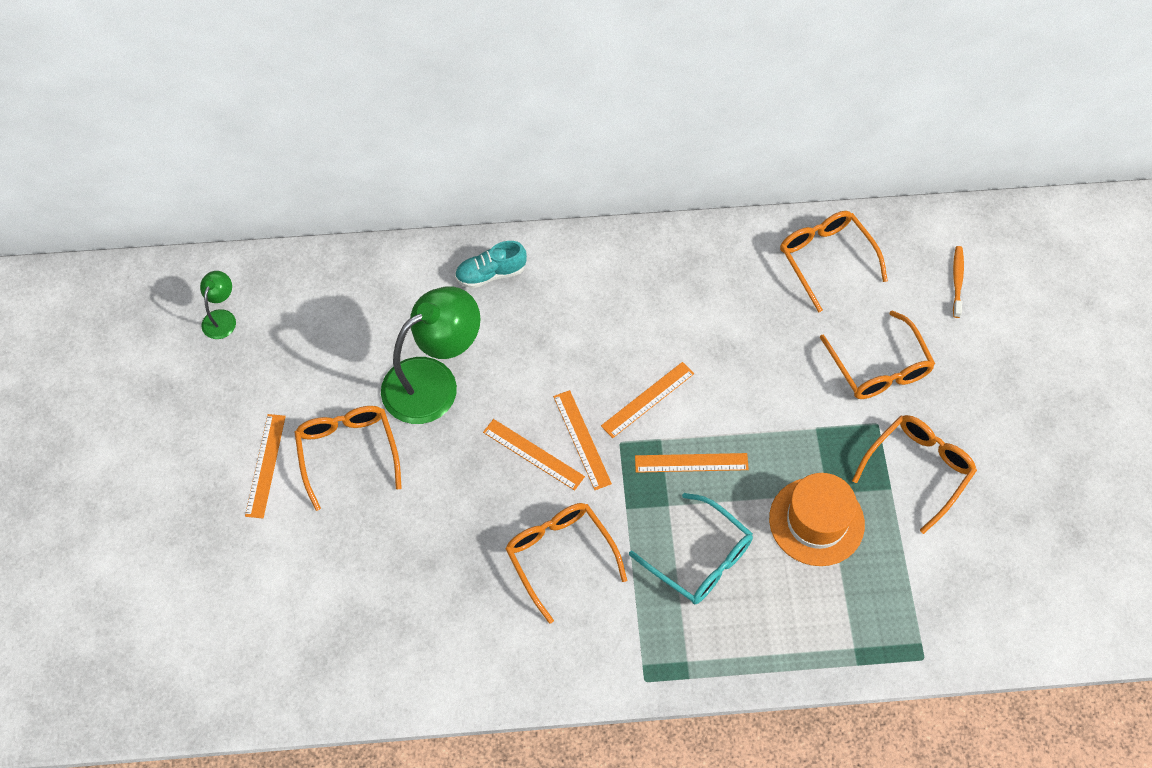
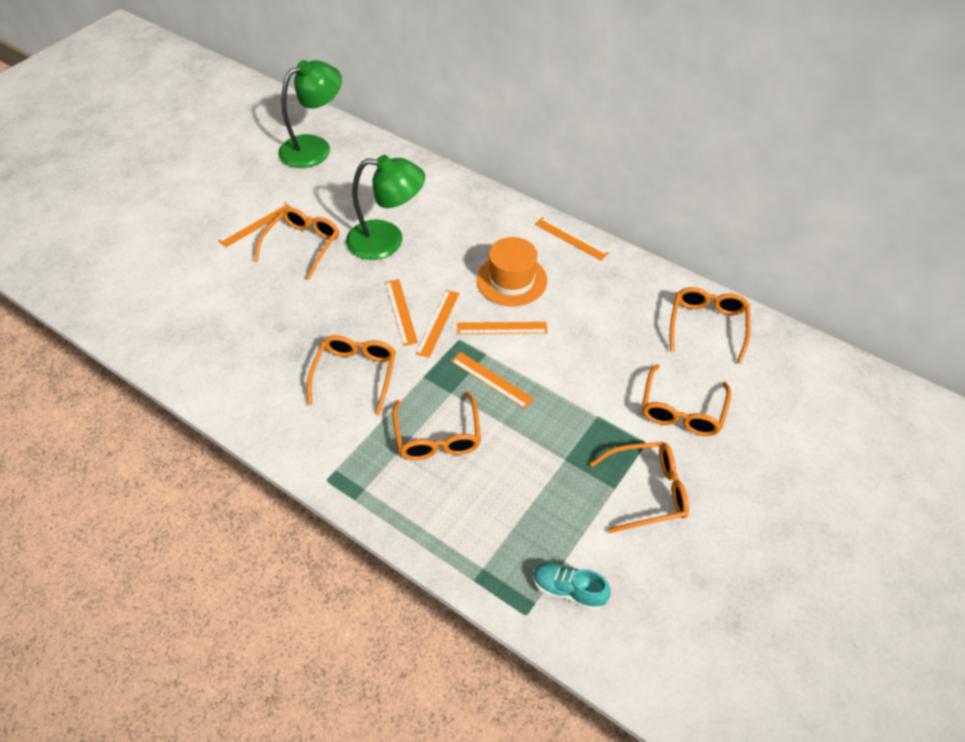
camera: 40 degrees right, 10 degrees down
(221, 318) = (314, 147): green lamp -> green lamp, size x2.15
(491, 274) = (479, 209): turquoise shoe -> turquoise shoe (568, 590)
(616, 245) = (571, 238): none -> orange ruler
(700, 559) = (438, 437): turquoise glasses -> orange glasses
(816, 521) = (539, 470): orange hat -> orange hat (511, 280)
(957, 281) = (797, 396): orange toothbrush -> none

